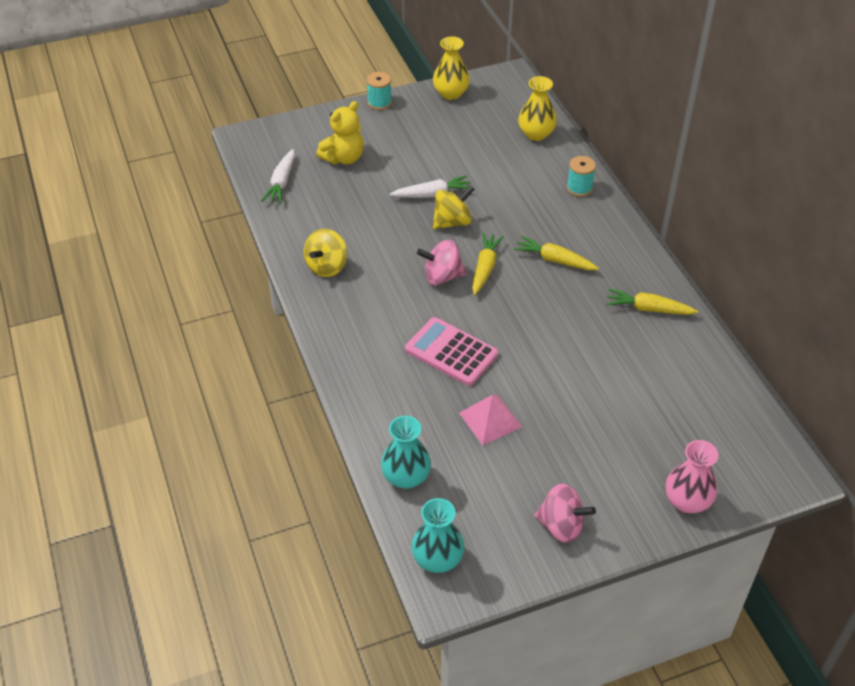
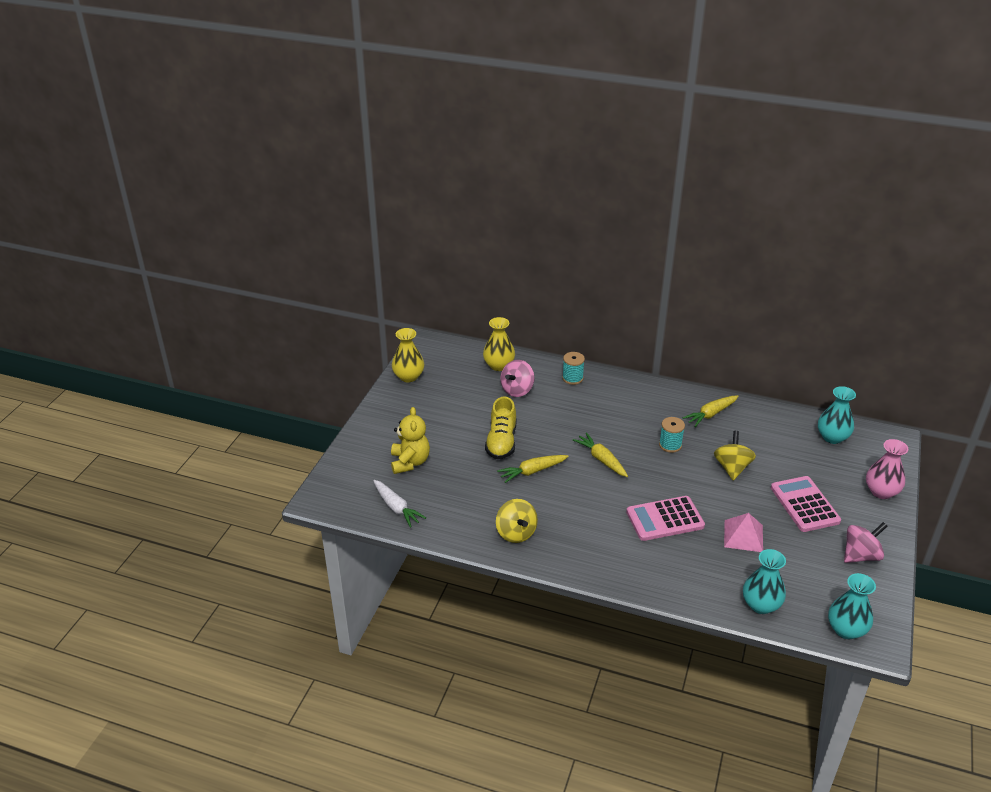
camera: 50 degrees left, 10 degrees down
(379, 103) = (373, 413): turquoise spool -> turquoise spool (670, 445)
(432, 194) = (501, 442): white carrot -> yellow shoe
(442, 276) = (588, 483): pink spinning top -> pink spinning top (517, 390)
(452, 222) = (540, 449): yellow spinning top -> yellow spinning top (732, 468)
(555, 260) = (627, 426): yellow carrot -> yellow carrot (532, 471)
(591, 446) = (804, 504): none -> pink calculator
(732, 420) = (832, 437): none -> turquoise vase

